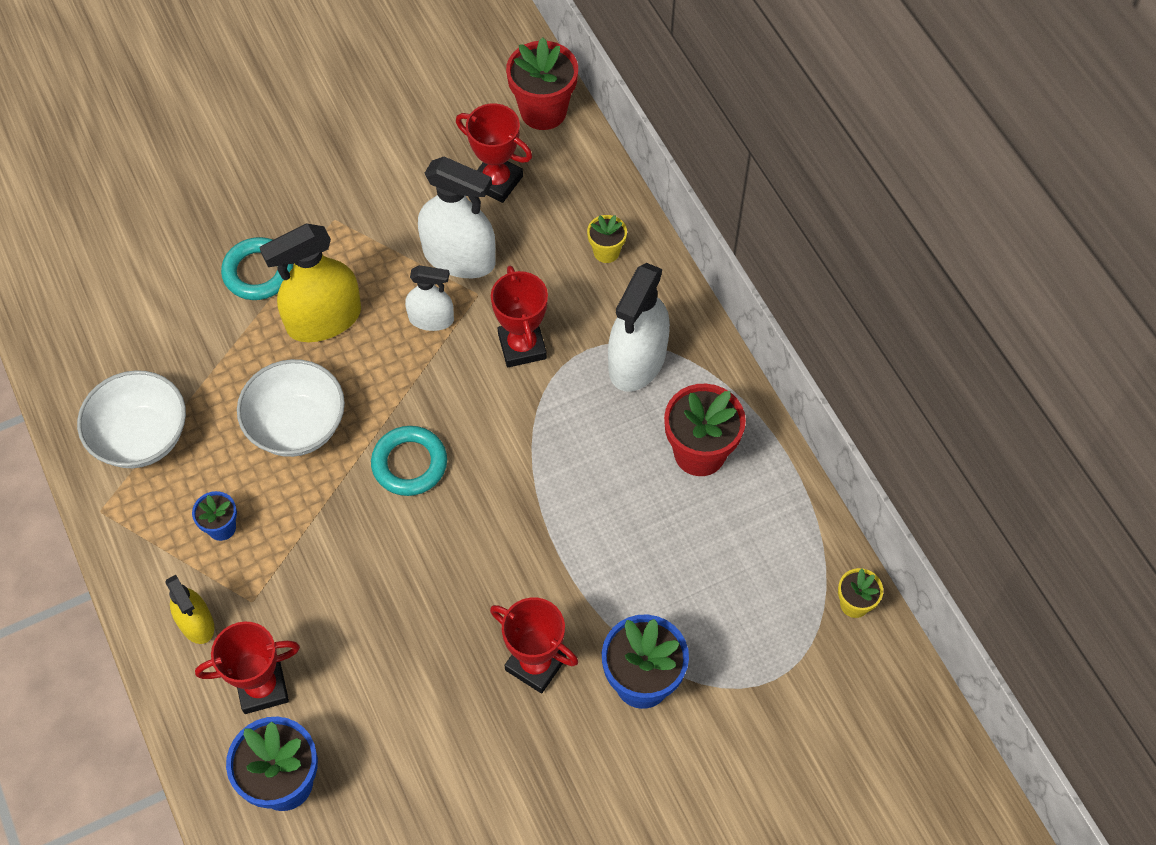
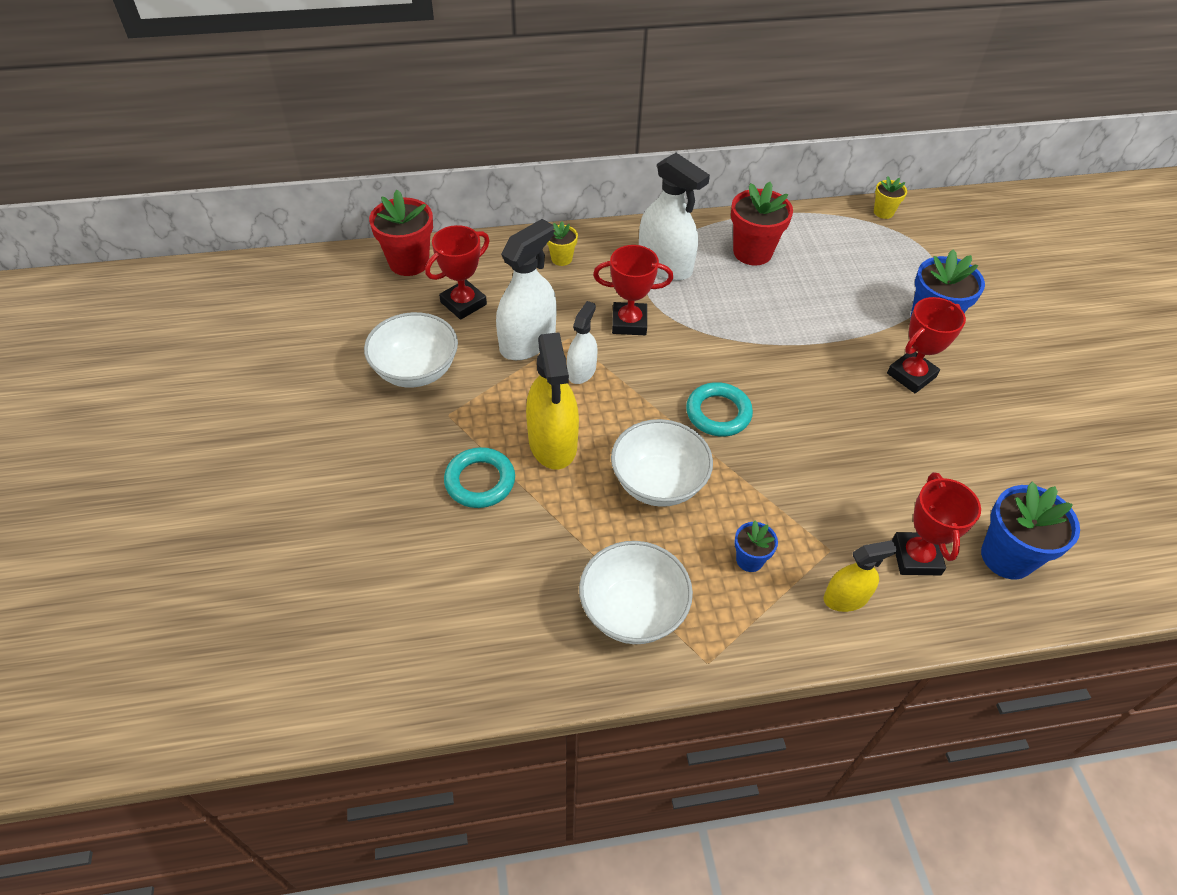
camera: 75 degrees left, 10 degrees down
(384, 173) = (416, 370): none -> white bowl

